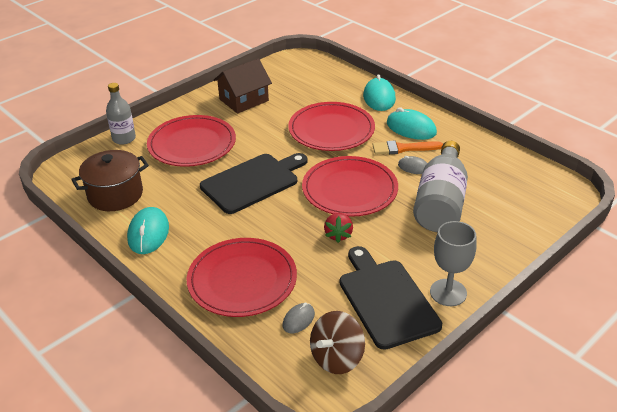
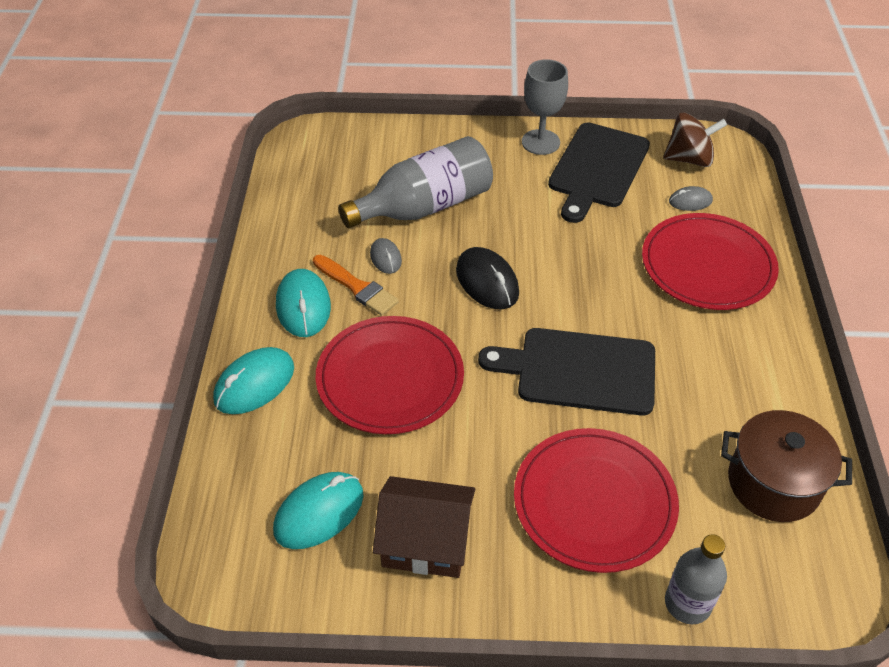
camera: 135 degrees left, 10 degrees up
(148, 233) = (768, 387): turquoise mouse -> turquoise mouse (319, 512)
(338, 235) = (564, 244): red strawberry -> none
(349, 189) = (487, 282): red plate -> black mouse

